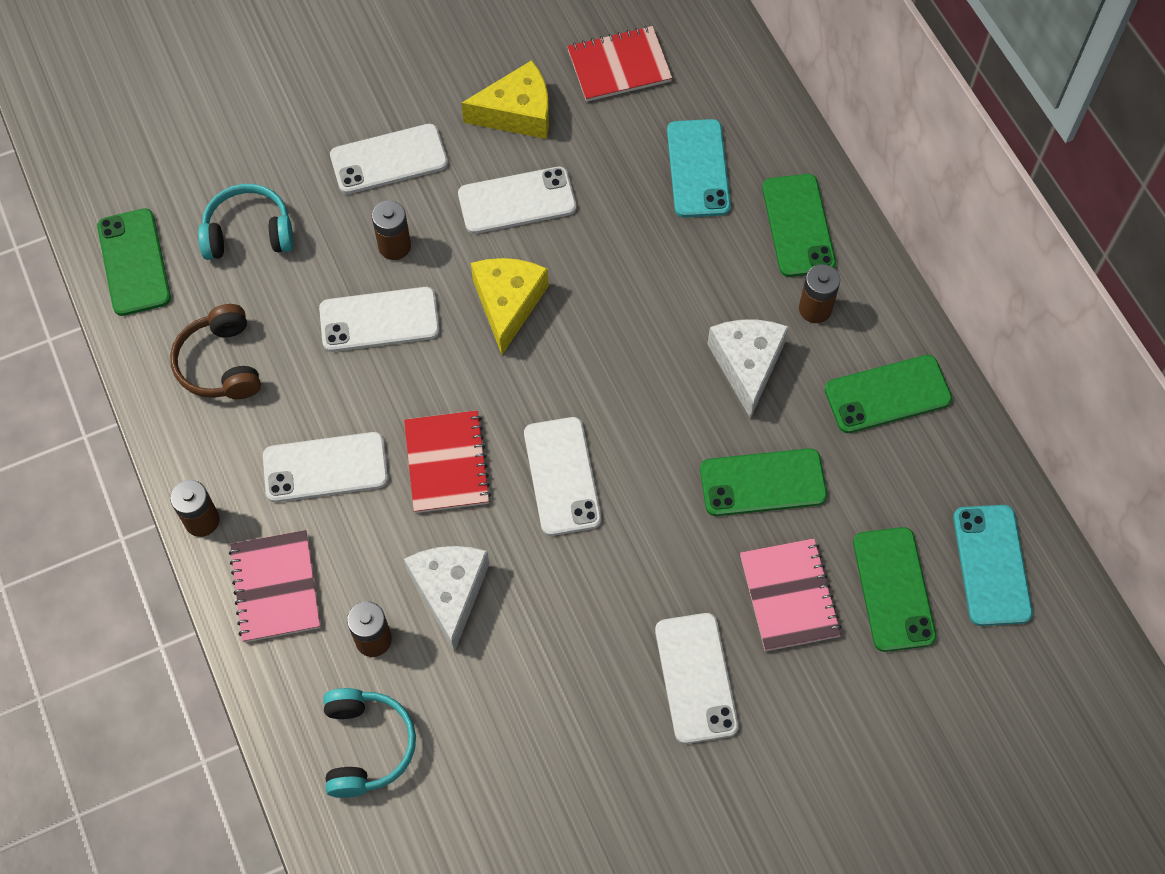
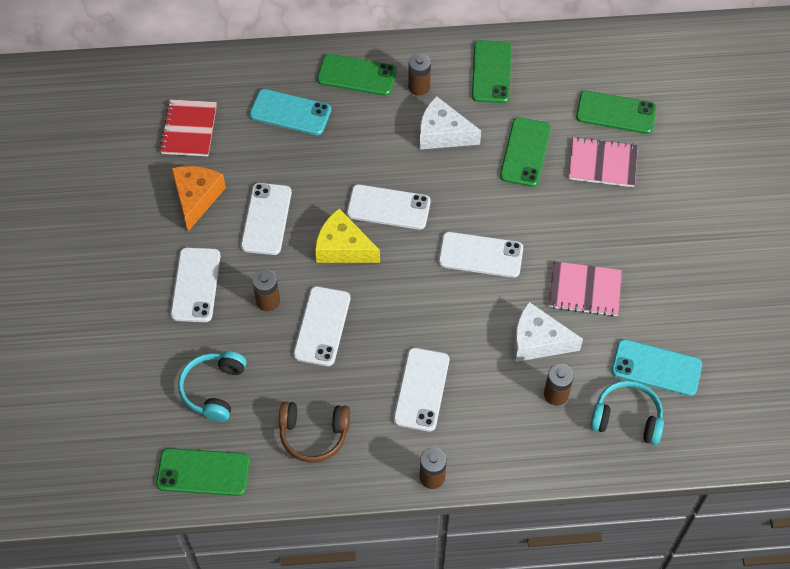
camera: 70 degrees left, 5 degrees down
(275, 587) = (498, 443): pink notebook -> pink notebook (584, 290)
(447, 463) = (446, 316): red notebook -> none
(517, 113) = (196, 198): yellow cheese -> orange cheese
(696, 678) = (638, 227): white phone -> white phone (388, 207)
(991, 565) = (617, 63): turquoise phone -> turquoise phone (656, 368)

